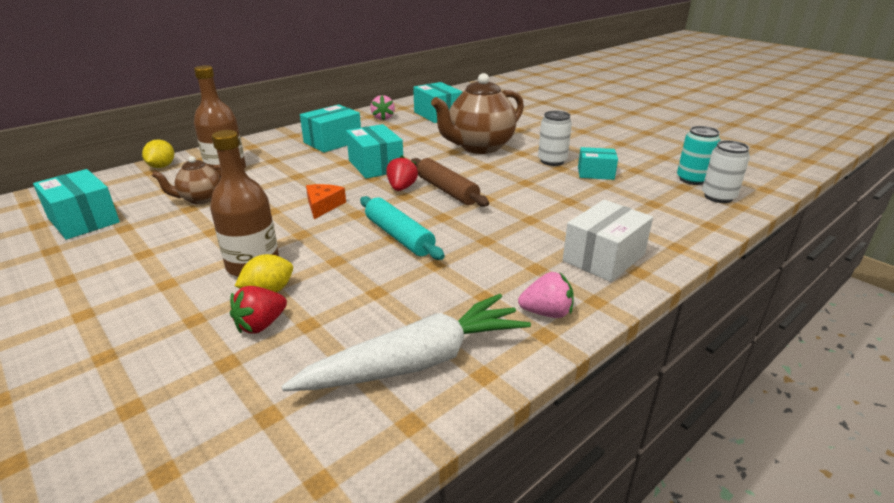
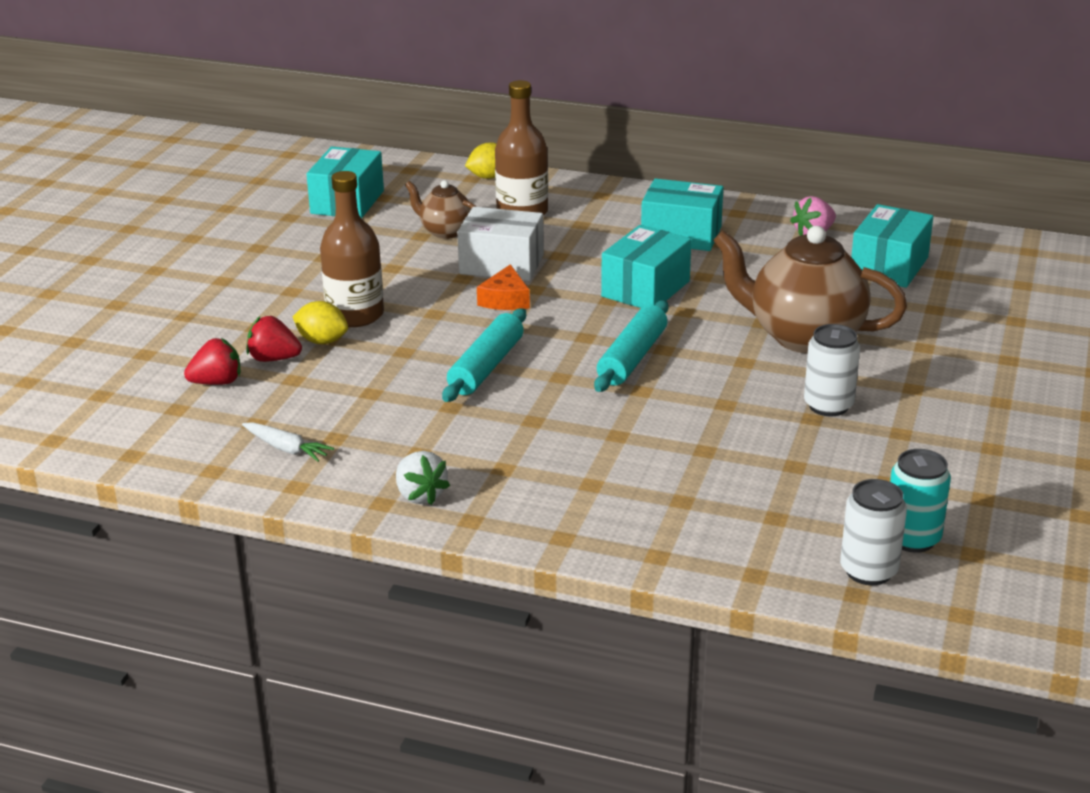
camera: 60 degrees right, 0 degrees up
(323, 206) = (505, 299): orange cheese -> orange cheese turned 120 degrees clockwise
(401, 188) = (603, 327): red strawberry -> red strawberry (217, 382)
(416, 362) = (286, 448): white carrot -> white carrot, size x0.44
(447, 190) = (632, 358): brown rolling pin -> turquoise rolling pin
(546, 313) = (420, 495): pink strawberry -> white strawberry
(595, 173) = (828, 450): turquoise box -> none
(603, 257) = (571, 506): white box -> white box (501, 264)

